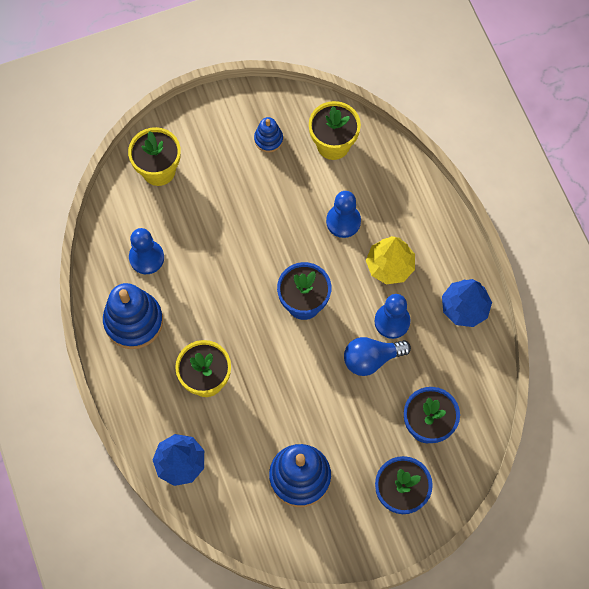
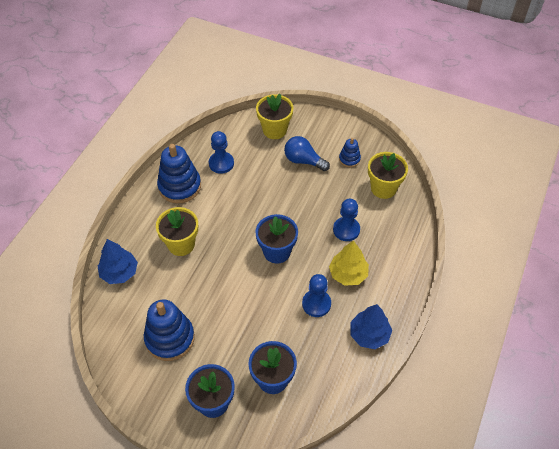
camera: 45 degrees right, 15 degrees down
(371, 359) = (281, 313): blue light bulb -> blue light bulb (303, 161)

